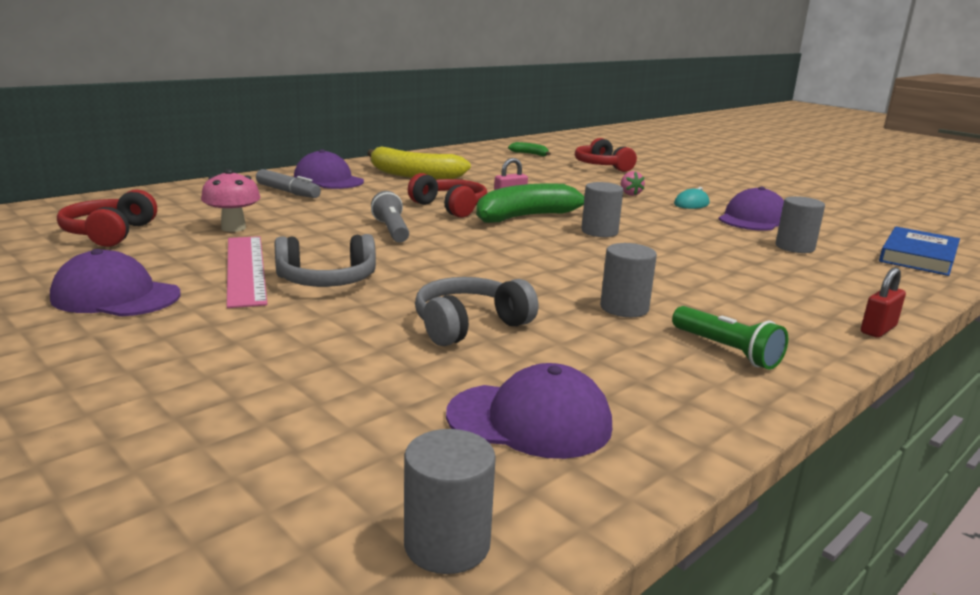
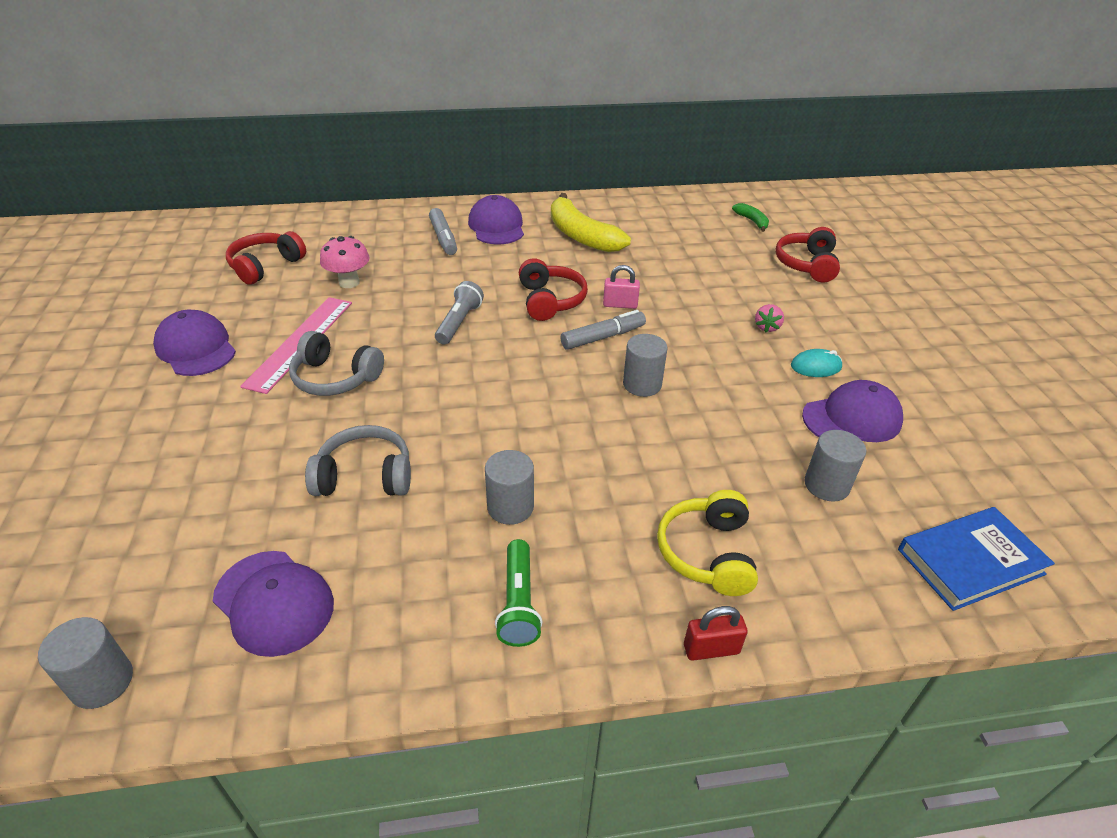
camera: 35 degrees right, 20 degrees up
(527, 217) = (603, 337): green banana -> grey marker
(791, 291) = (707, 553): none -> yellow headphones

